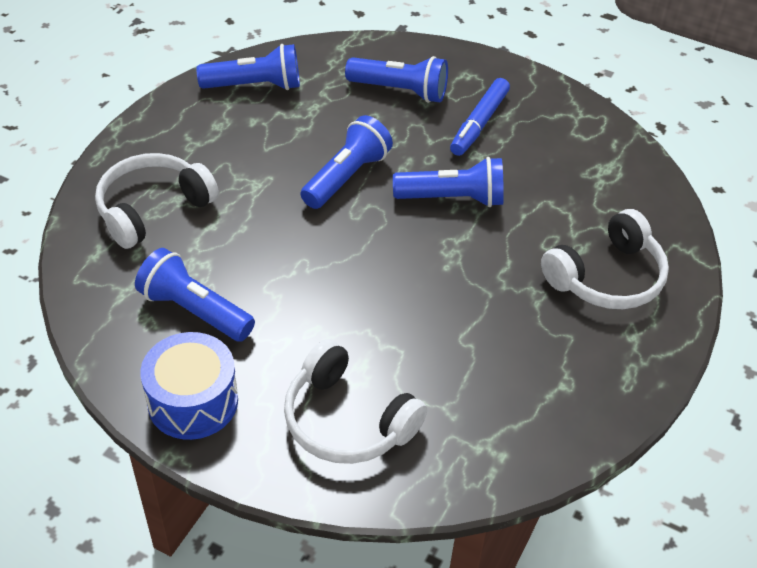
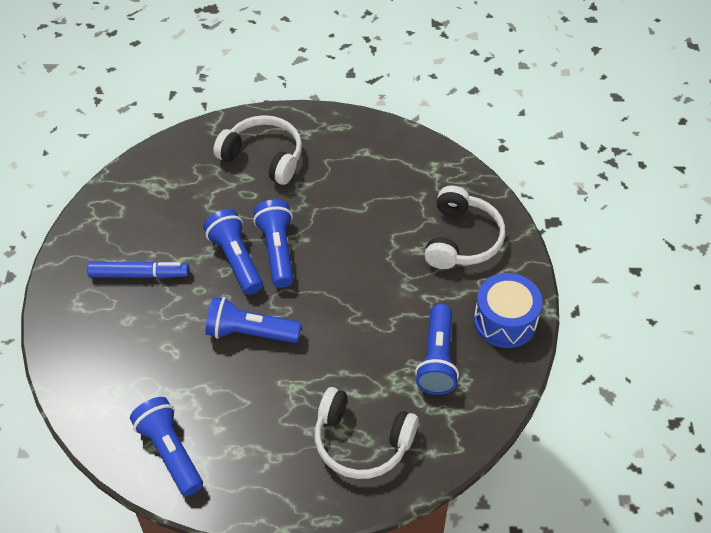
camera: 115 degrees left, 5 degrees up
(400, 91) = (123, 342): blue flashlight -> blue flashlight (277, 251)

